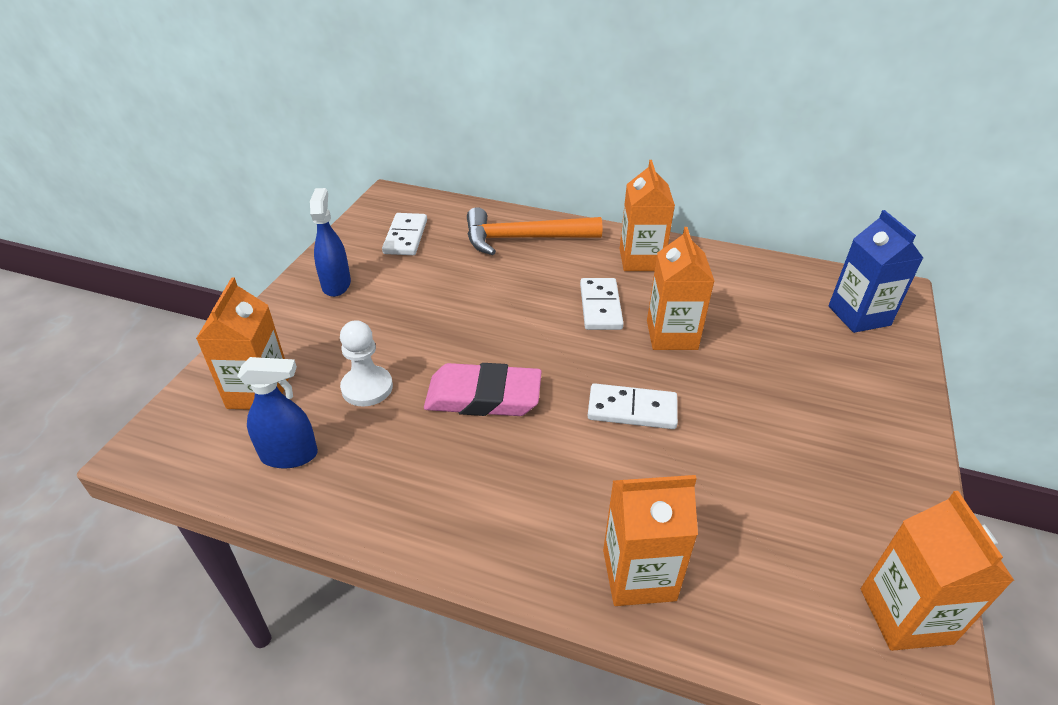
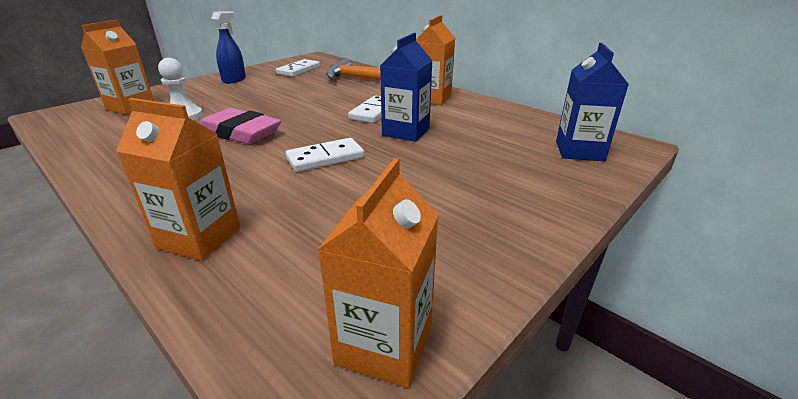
camera: 25 degrees right, 10 degrees down
(289, 455) = (102, 131): blue spray bottle -> none
(632, 409) = (325, 158): white domino -> white domino turned 60 degrees counterclockwise
(671, 335) = (406, 132): orange carton -> blue carton

